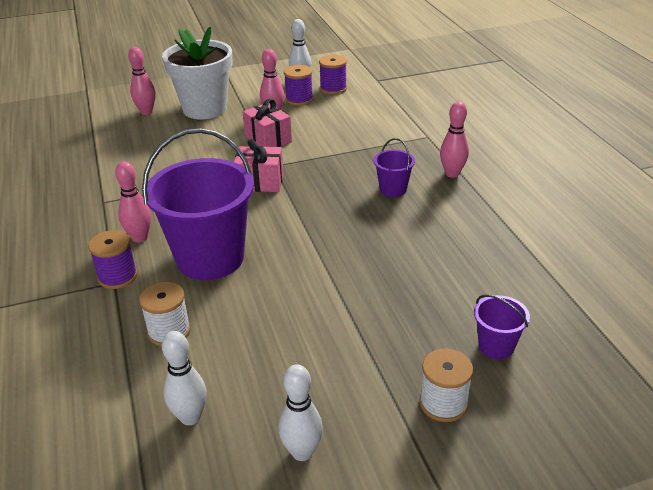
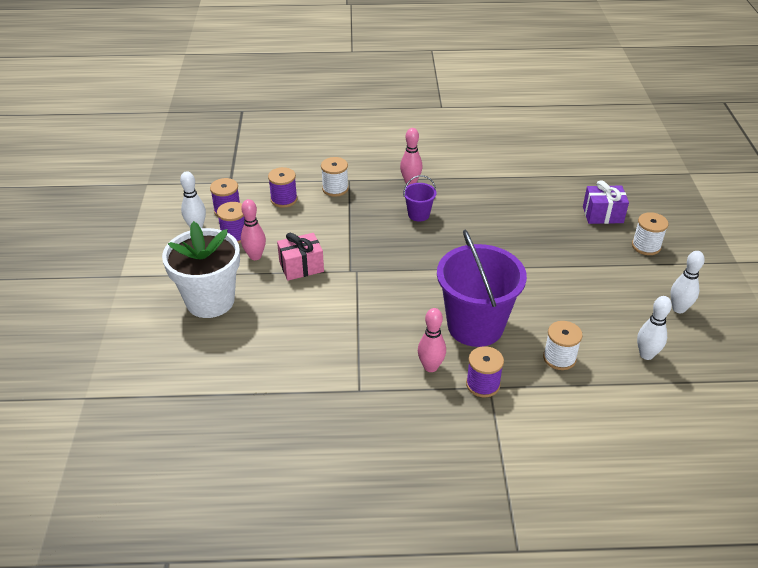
camera: 75 degrees left, 5 degrees up
(146, 112) = (186, 346): pink bowling pin -> none
(260, 182) = (374, 282): pink gift -> none
(368, 110) = (284, 199): none -> purple spool
(405, 132) = (335, 189): none -> white spool
(496, 346) = (602, 215): purple bucket -> purple gift

